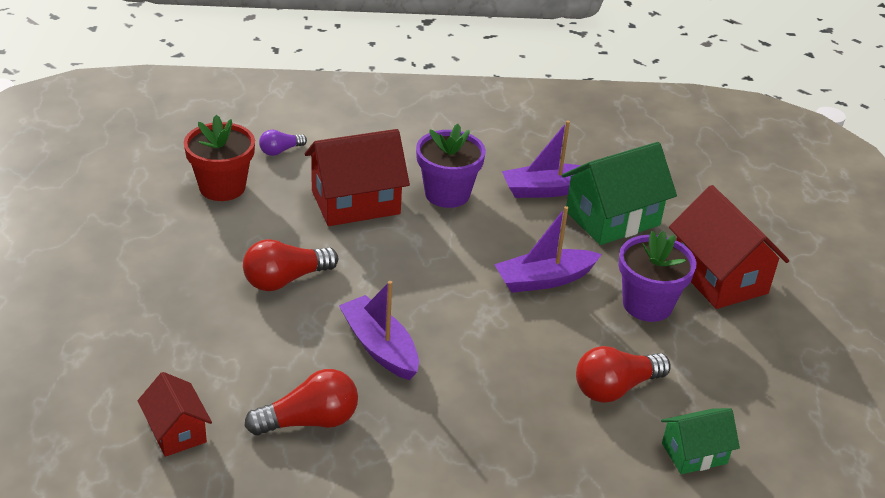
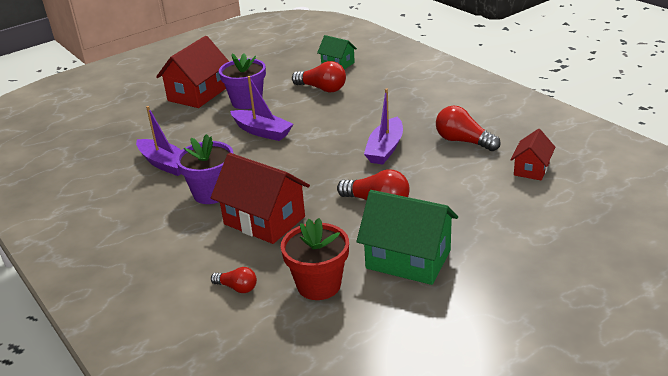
camera: 120 degrees left, 5 degrees down
(280, 151) = (237, 288): purple light bulb -> red light bulb
(612, 218) = (174, 135): green house -> green house (408, 259)

